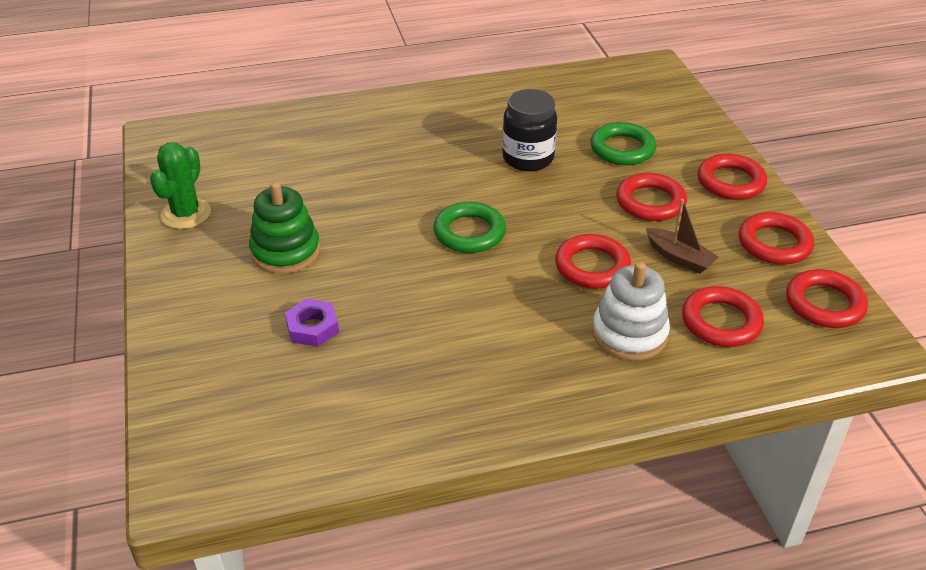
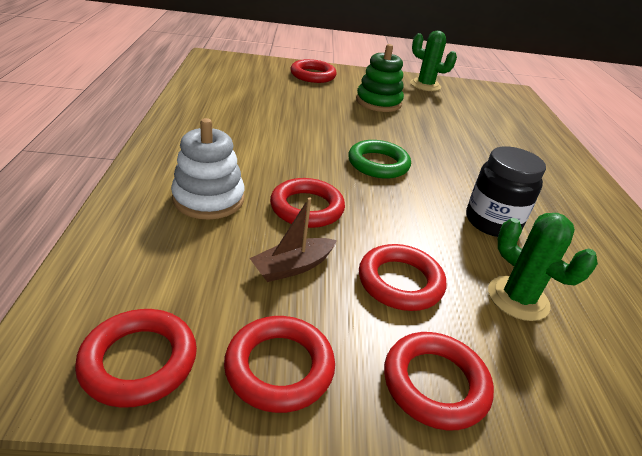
camera: 100 degrees right, 5 degrees down
(312, 327) = (301, 96): purple nut -> none
(622, 149) = (518, 298): green ring -> green cactus
(721, 321) = (180, 257): red ring -> red ring (313, 75)

